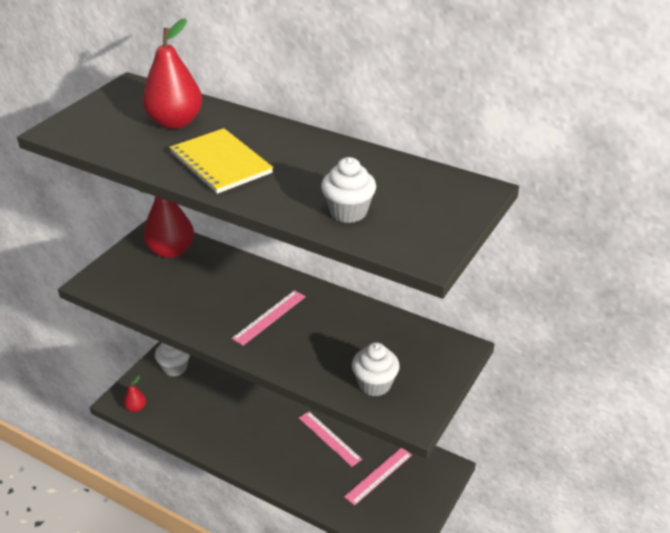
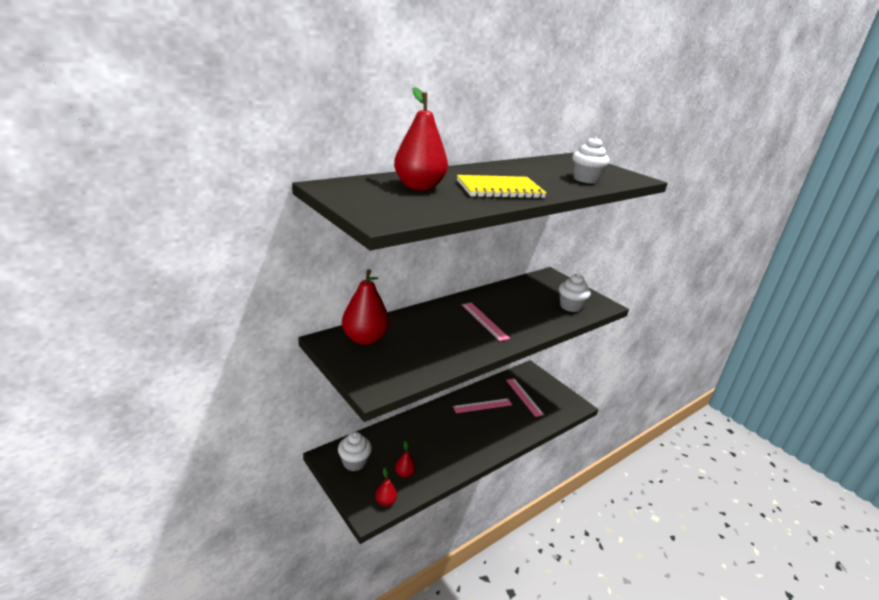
camera: 70 degrees left, 10 degrees down
(178, 408) = (404, 473): none -> red pear

